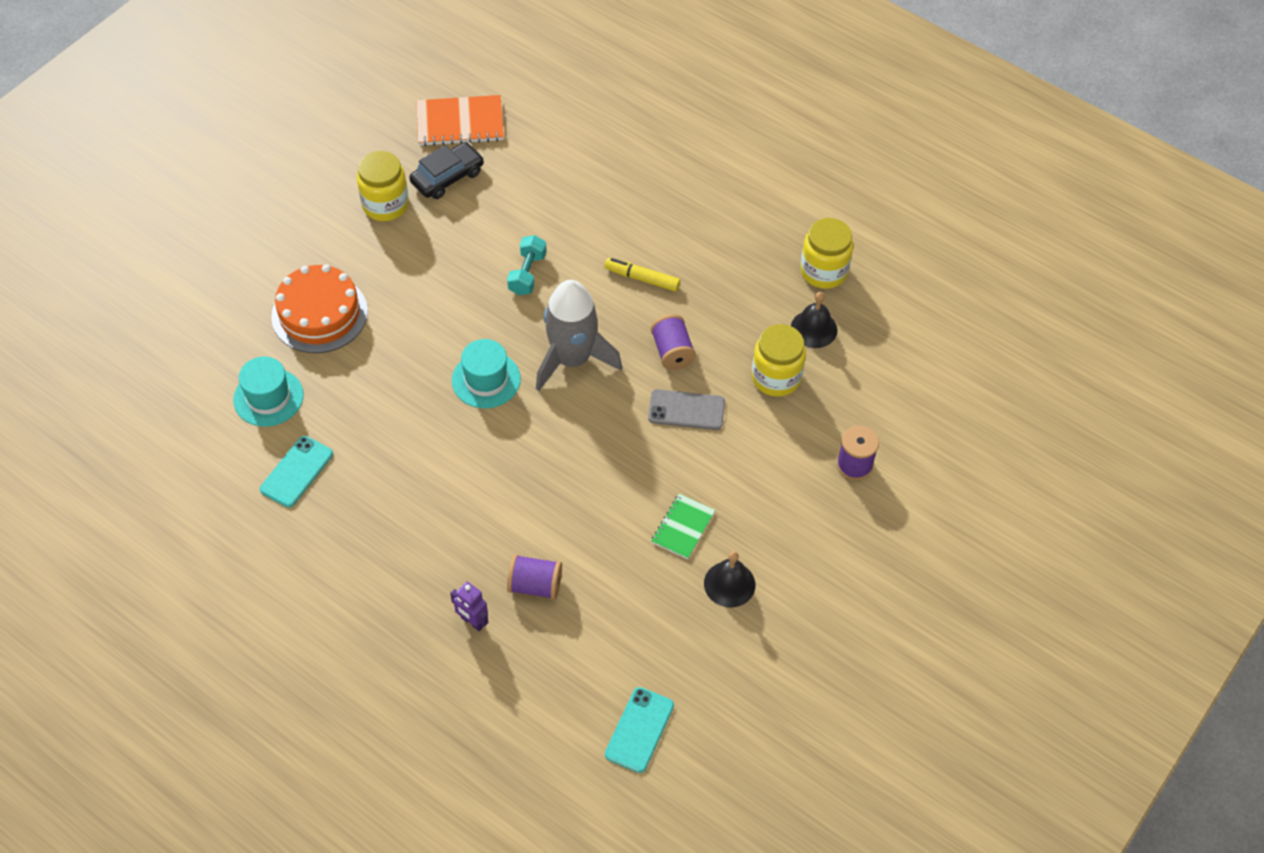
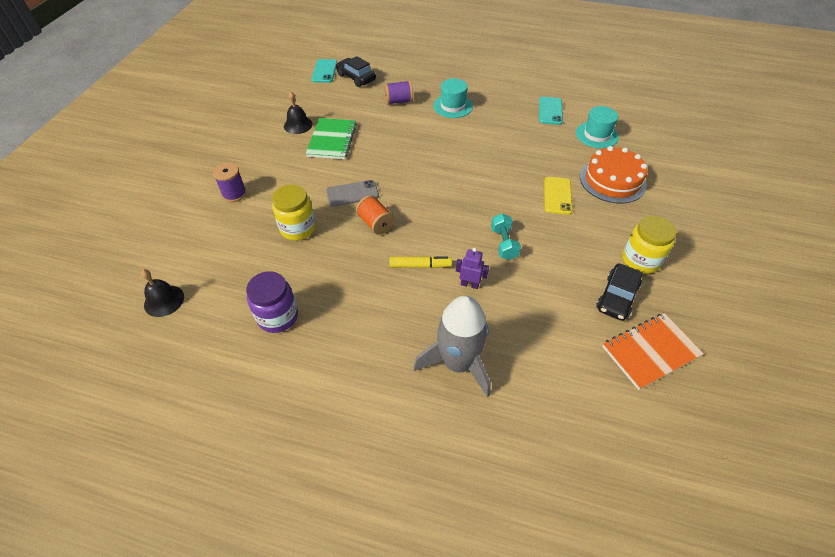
camera: 160 degrees right, 5 degrees down
(412, 315) = (557, 195): none -> yellow phone
(472, 621) = (420, 84): purple robot -> purple robot (469, 284)
(486, 380) = (485, 175): turquoise hat -> turquoise hat (452, 106)
(572, 359) = (439, 200): grey rocket -> grey rocket (458, 363)
(584, 685) = (356, 77): none -> black car
(672, 352) = (375, 223): purple spool -> orange spool
(683, 527) = (332, 140): green notebook -> green notebook, size x1.61
(814, 329) = (277, 268): black bell -> black bell (164, 300)
(823, 271) = (278, 316): yellow jar -> purple jar

